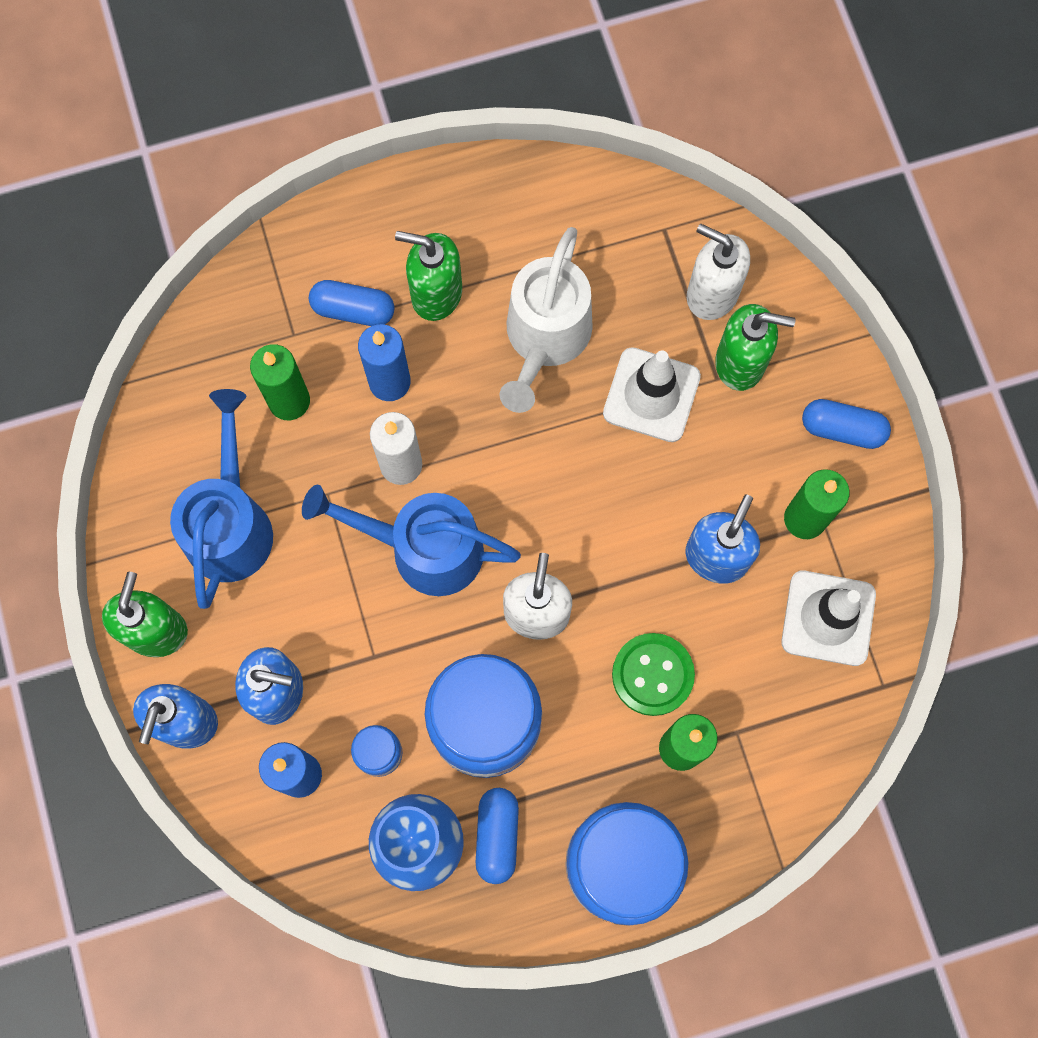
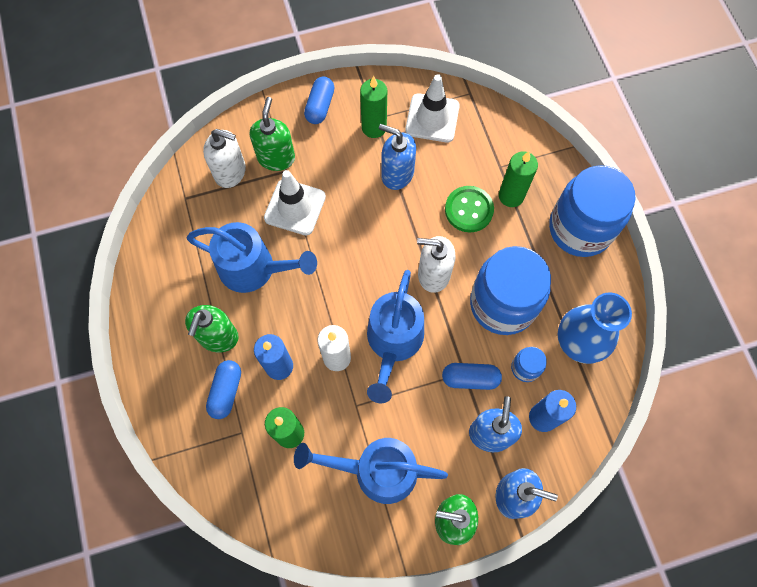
camera: 90 degrees left, 5 degrees down
(497, 836) = (570, 297): blue capsule -> blue capsule (470, 378)
(545, 339) = (255, 269): white watering can -> blue watering can
(712, 293) = (230, 172): white soap dispenser -> white soap dispenser turned 105 degrees counterclockwise

